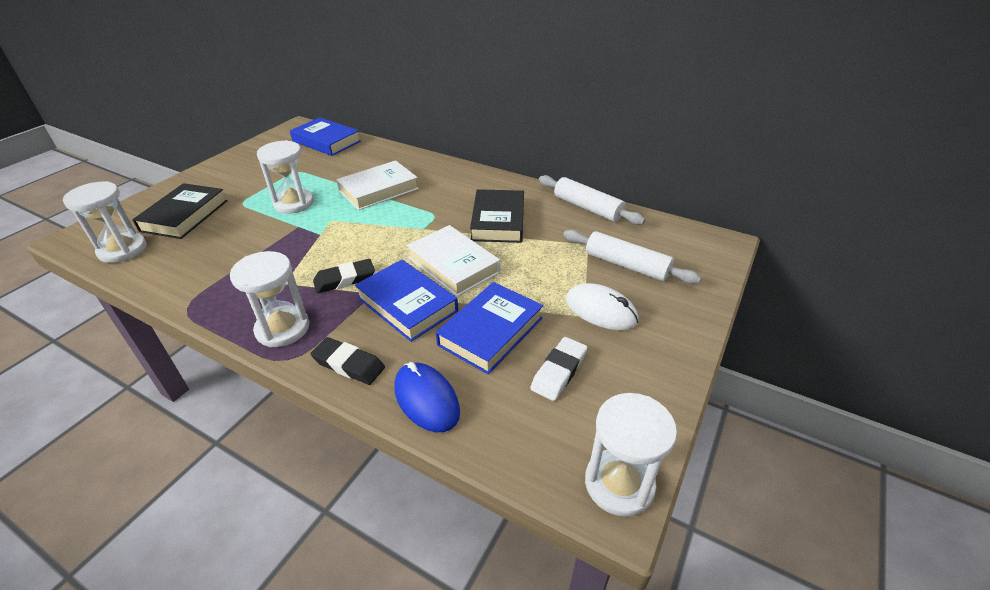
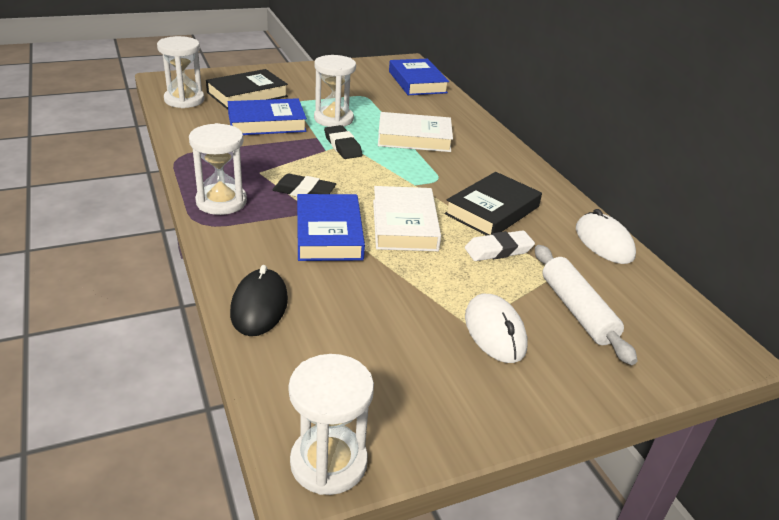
camera: 35 degrees right, 5 degrees down
(348, 364) = (235, 250): black eraser -> black eraser (342, 146)
(426, 399) = (259, 306): blue mouse -> black mouse
(491, 331) = (370, 290): blue book -> blue book (267, 123)
(559, 371) = (389, 353): white eraser -> white eraser (498, 250)
(587, 208) = (604, 242): white rolling pin -> white mouse

